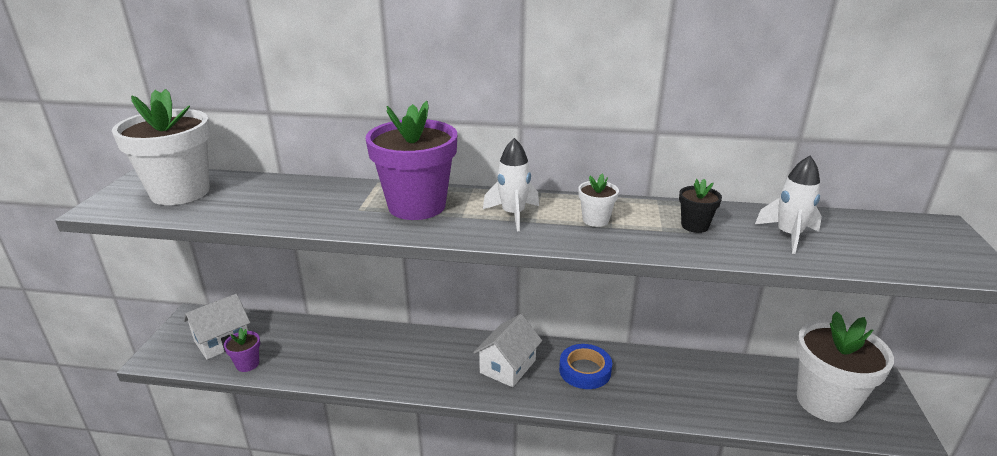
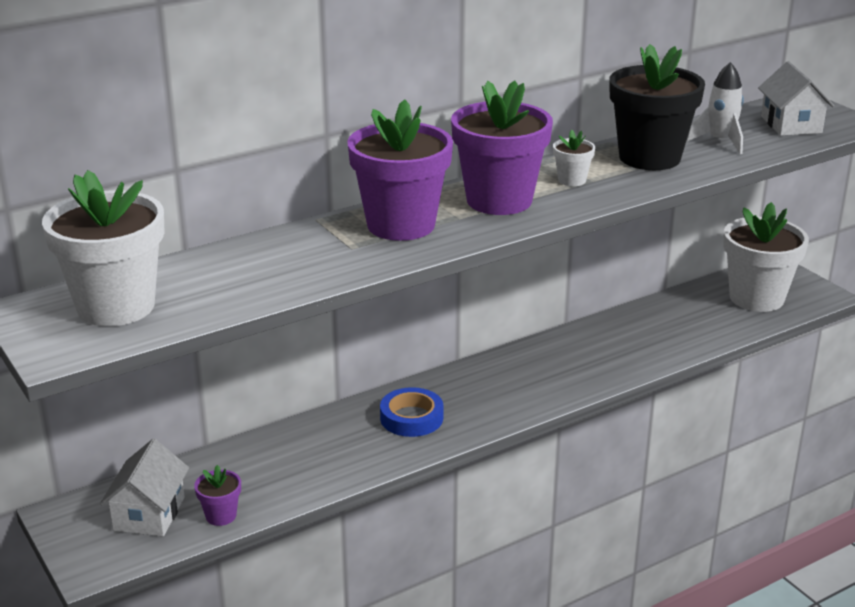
camera: 40 degrees left, 0 degrees up
(508, 366) = (490, 389): white house -> white house (791, 124)
(513, 214) = (499, 200): white rocket -> purple flower pot
(585, 370) = (559, 360): blue tape -> blue tape (411, 418)
(694, 226) = (649, 158): black flower pot -> black flower pot, size x2.28

